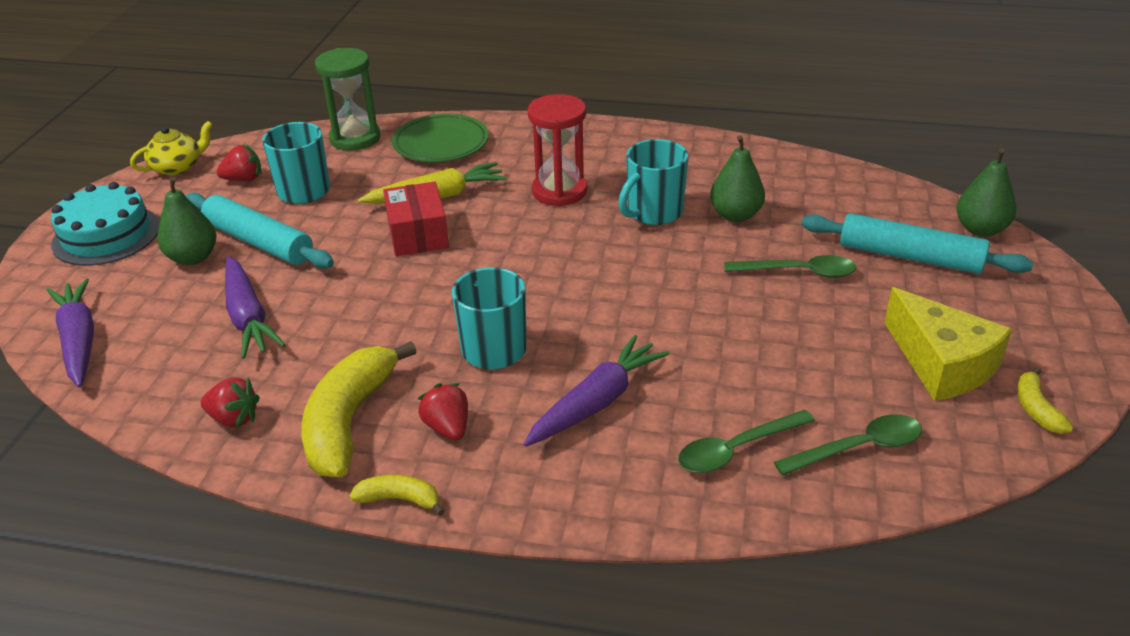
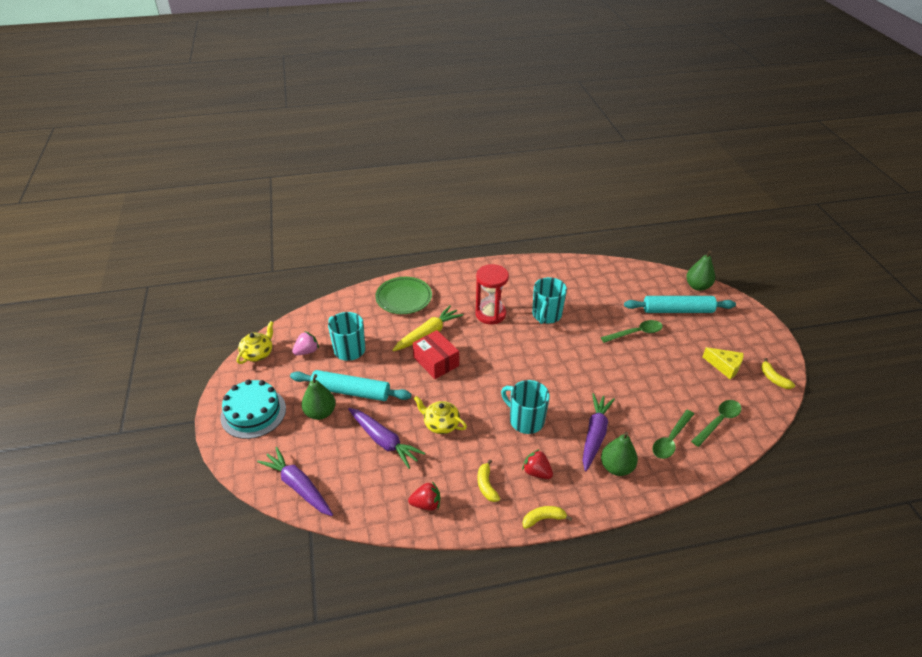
camera: 25 degrees left, 5 degrees up
(244, 179) = (306, 351): red strawberry -> pink strawberry
(349, 421) = (486, 485): yellow banana -> yellow banana, size x0.47
(352, 317) = (440, 424): none -> yellow teapot
(355, 138) = (351, 306): green hourglass -> none
(735, 215) = (586, 306): green pear -> green pear (616, 467)
(941, 364) = (725, 366): yellow cheese -> yellow cheese, size x0.63

